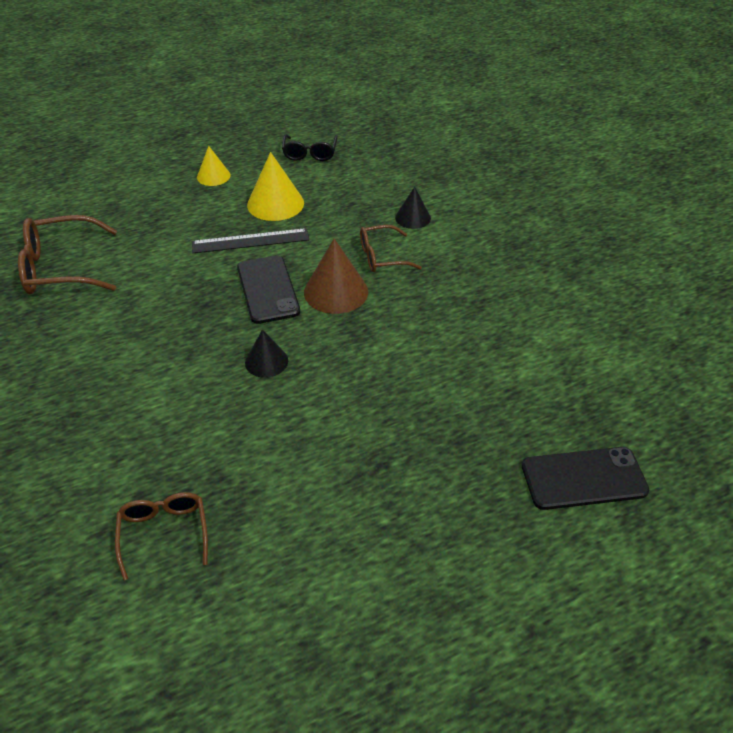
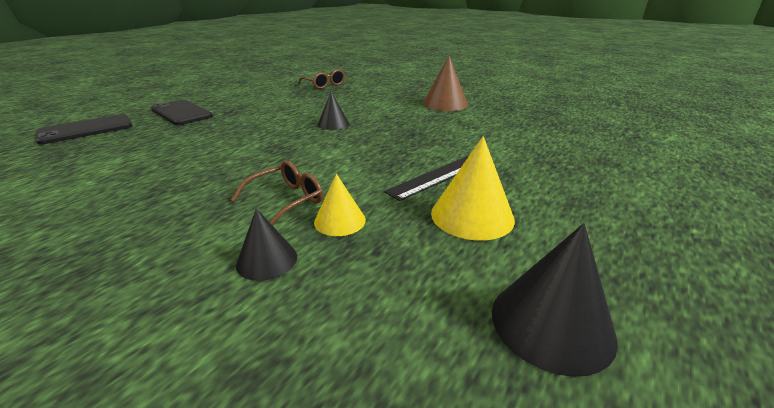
camera: 150 degrees right, 15 degrees down
(60, 268) = (543, 125): brown glasses -> none
(213, 176) = (598, 222): yellow cone -> yellow cone (339, 221)
(267, 289) = (377, 151): black phone -> black phone (181, 113)
(310, 154) = (551, 323): black glasses -> black cone
(336, 292) = (315, 163): brown cone -> brown cone (445, 104)

